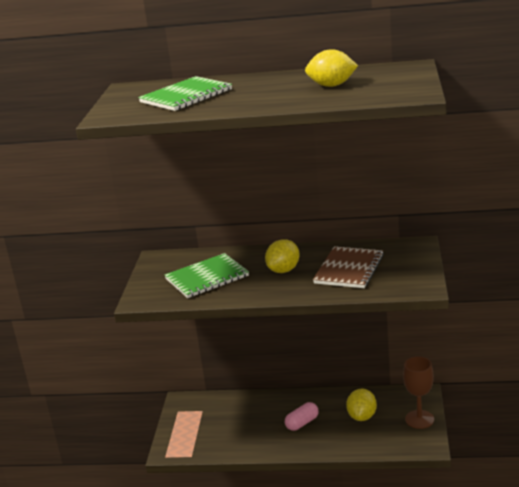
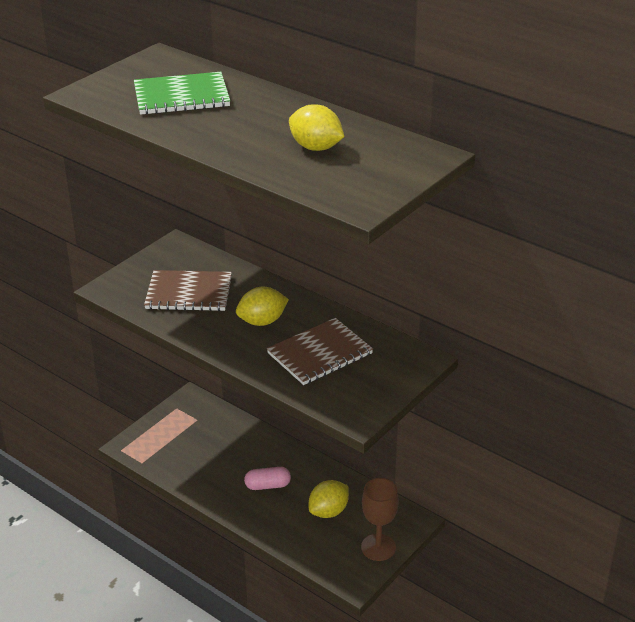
camera: 30 degrees right, 10 degrees up
(207, 278) = (189, 293): green notebook -> brown notebook

